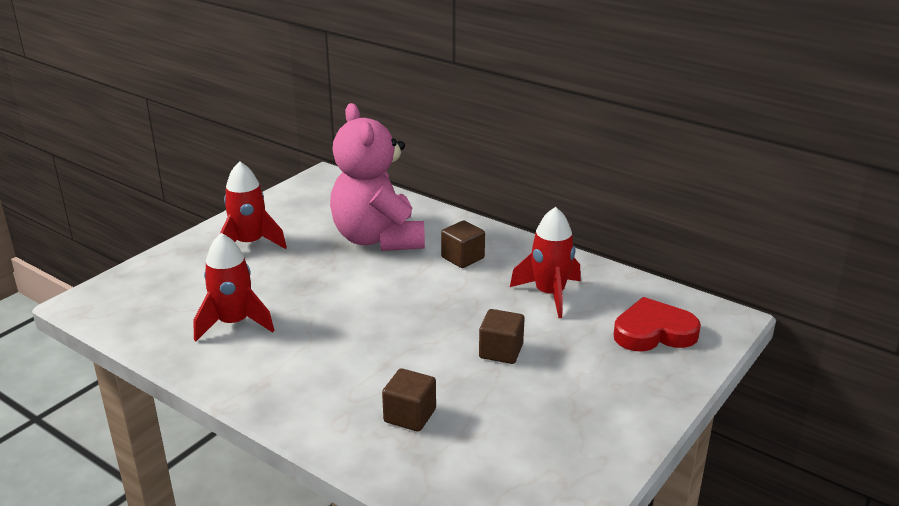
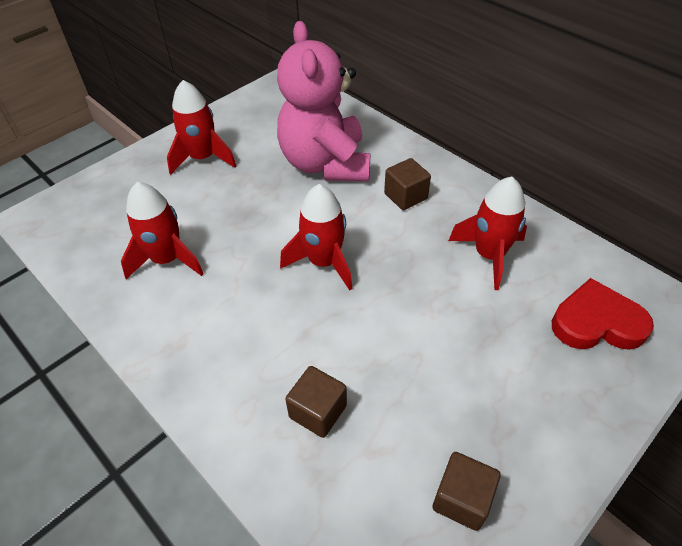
camera: 10 degrees right, 20 degrees up
(392, 312) = (323, 262): none -> red rocket
(501, 351) = (427, 330): brown cube -> brown cube (462, 499)

